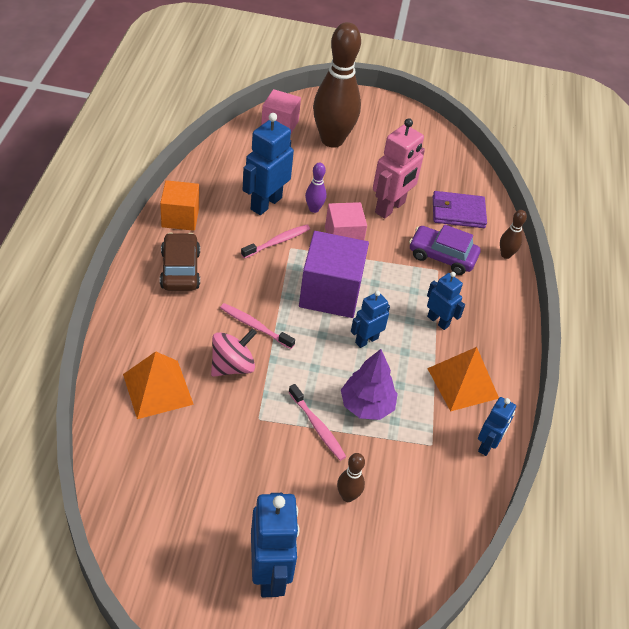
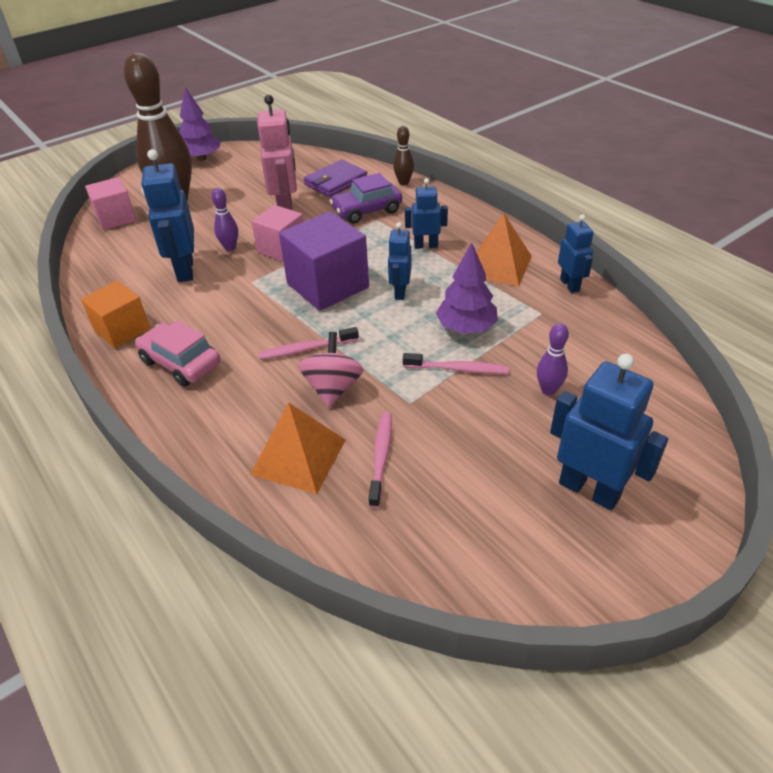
camera: 40 degrees left, 5 degrees down
(180, 270) = (181, 363): brown car -> pink car
(277, 242) = (235, 286): pink toothbrush -> pink toothbrush (381, 457)
(347, 496) = (548, 390): brown bowling pin -> purple bowling pin
(396, 115) = (201, 158): none -> purple tree

